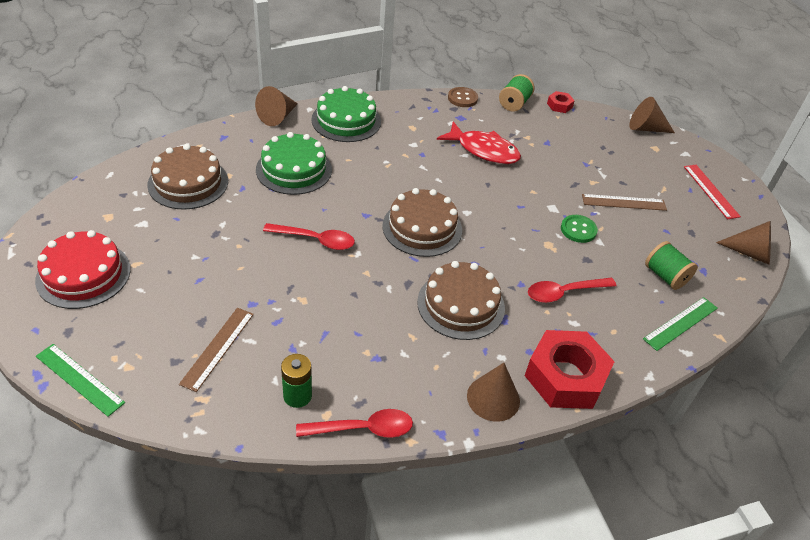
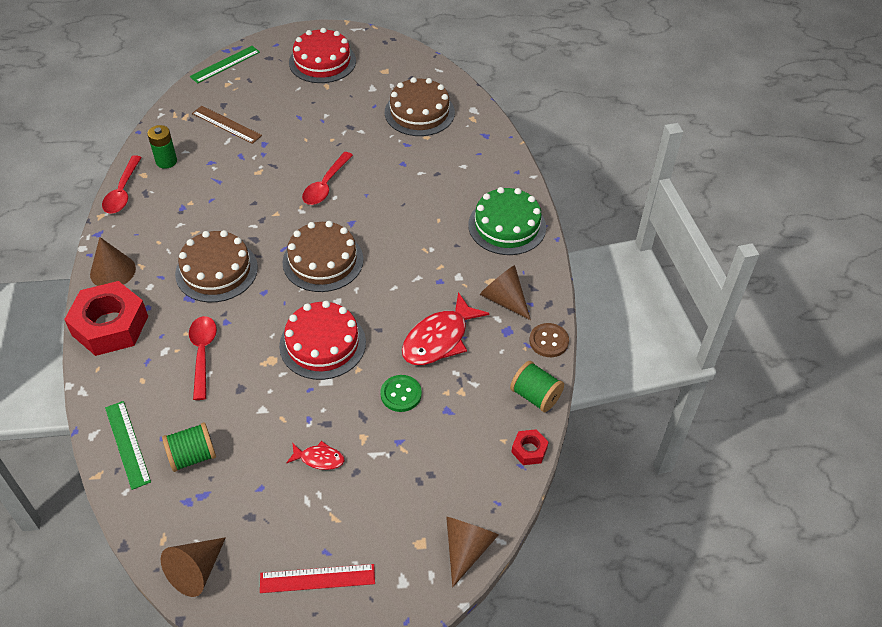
camera: 105 degrees right, 5 degrees up
(278, 116) = (517, 174): brown cone -> brown cone (504, 299)
(294, 169) = (428, 179): green cake -> none
(517, 215) = (322, 344): none -> red cake
(578, 230) = (285, 394): green button -> green button (401, 394)
(624, 202) = (319, 459): brown ruler -> red fish

